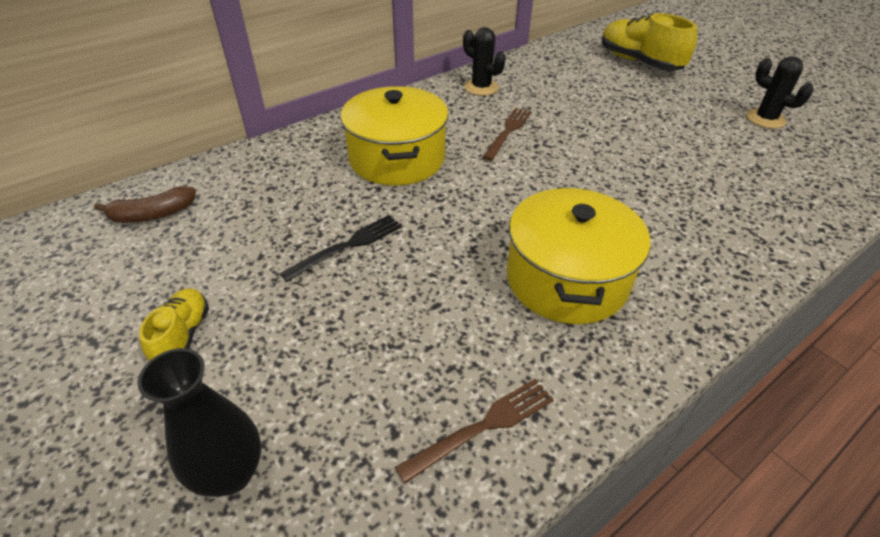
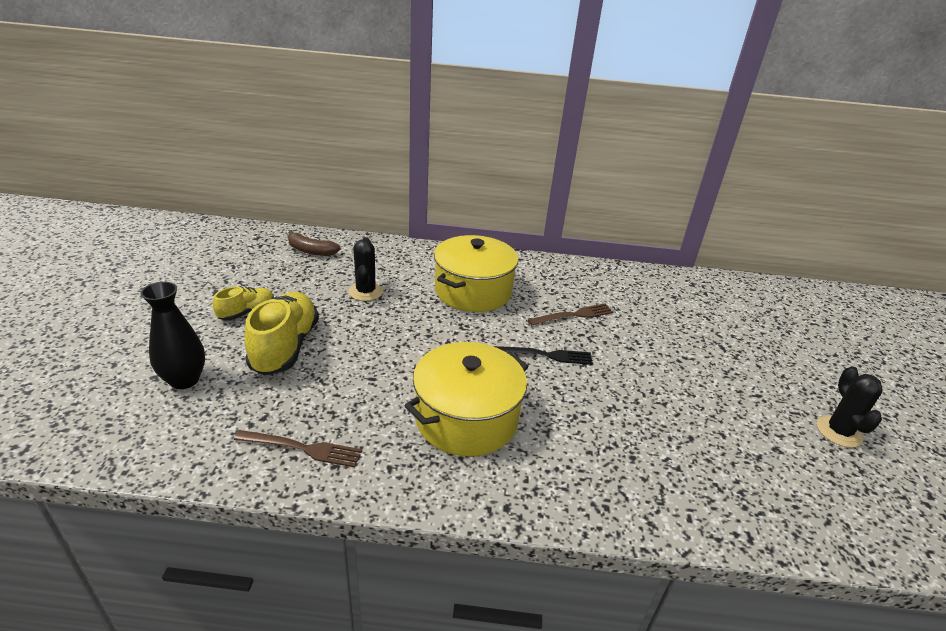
camera: 40 degrees right, 10 degrees down
(348, 245) = (375, 320): black fork -> black fork (546, 355)
(481, 87) = (601, 278): black cactus -> black cactus (365, 292)
(639, 62) = (778, 326): yellow shoe -> yellow shoe (285, 347)

